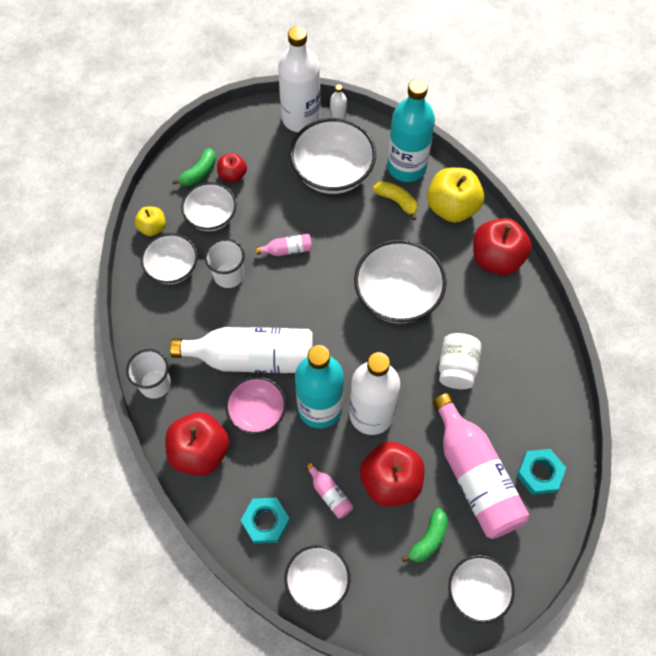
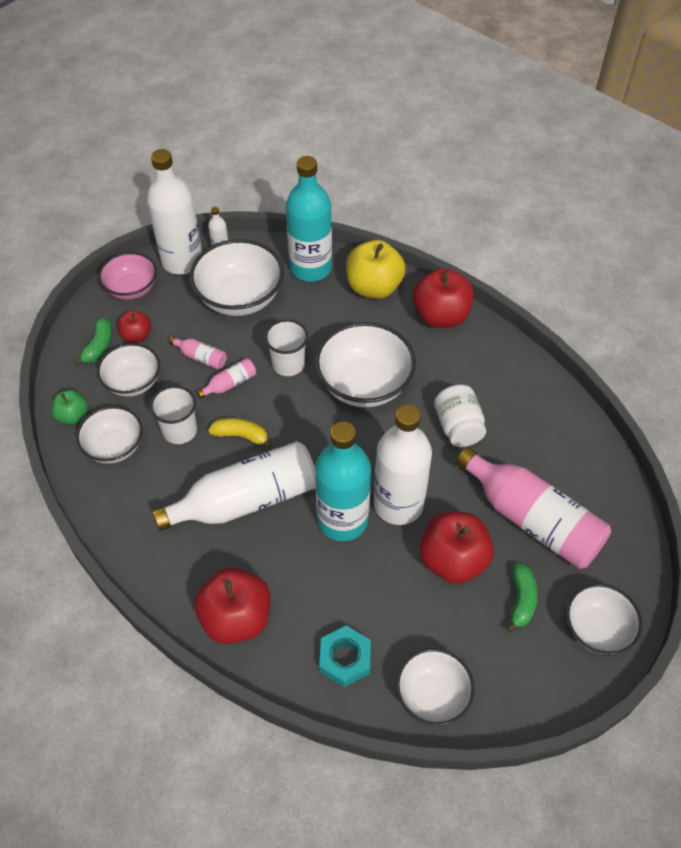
camera: 25 degrees left, 10 degrees down
(152, 227) = (73, 416): yellow apple -> green apple
(155, 384) = (151, 570): white cup -> white cup (288, 364)
(257, 412) = (279, 552): pink bowl -> pink bowl (132, 289)
(330, 494) = (398, 600): pink bottle -> pink bottle (201, 357)
(396, 201) = (317, 301): yellow banana -> yellow banana (241, 436)
(539, 473) = (590, 490): turquoise nut -> none

